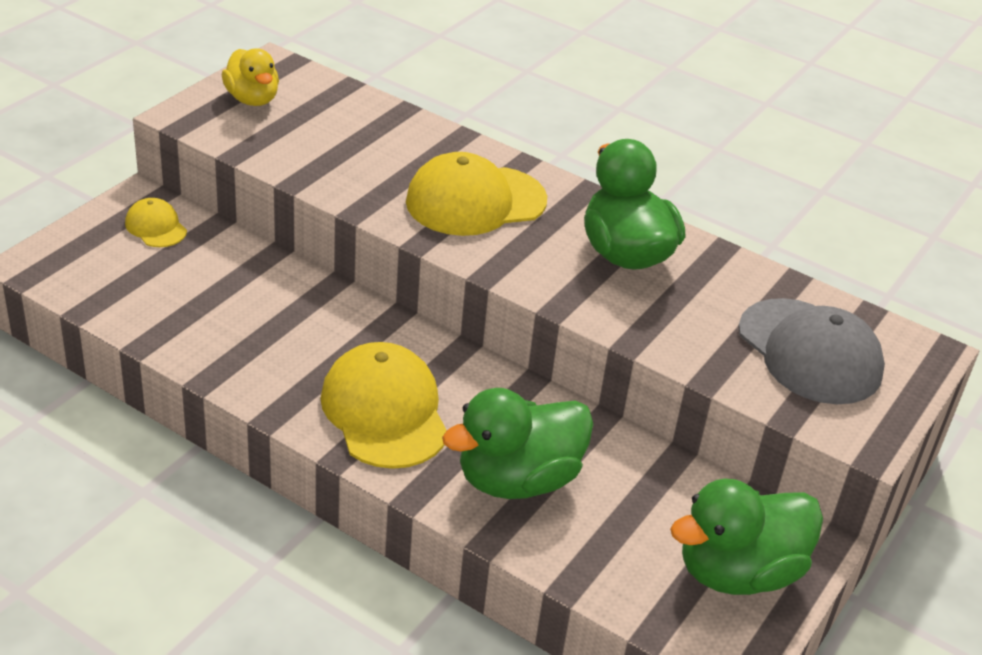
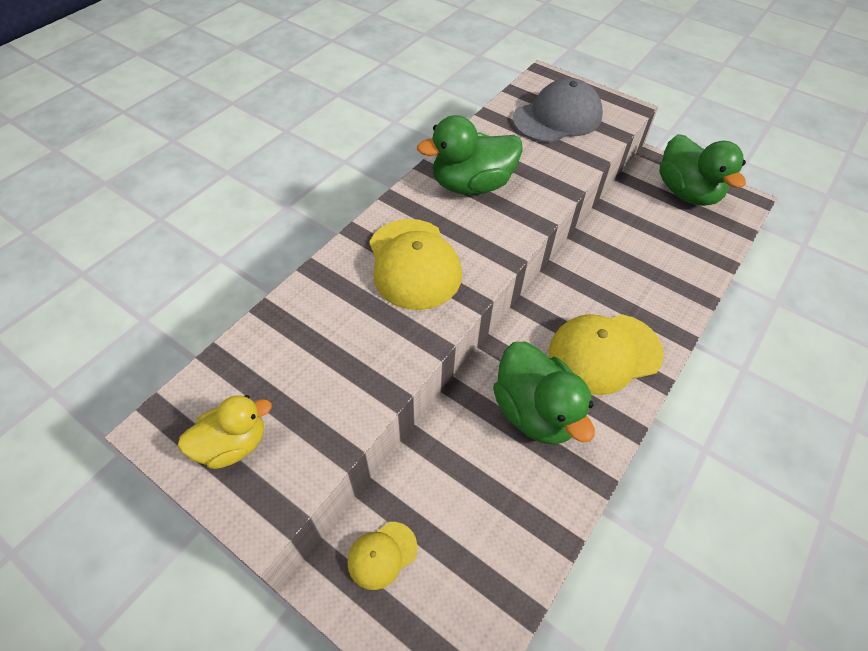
camera: 85 degrees left, 15 degrees up
(518, 479) = (648, 281): green duck -> green duck (535, 412)

